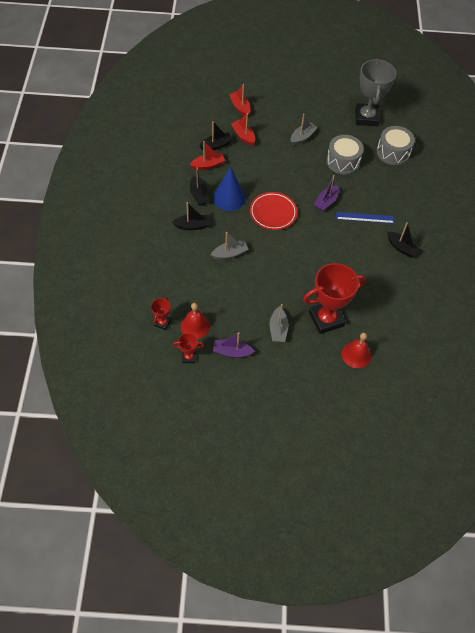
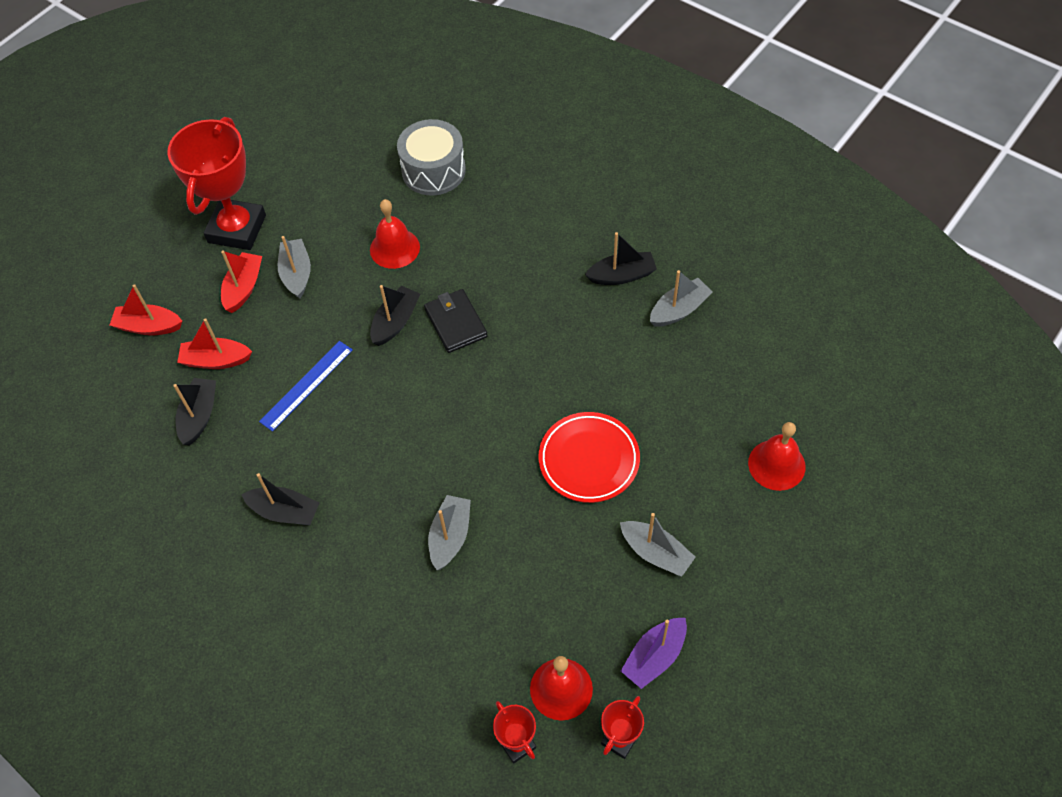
camera: 50 degrees left, 0 degrees up
(192, 226) = (343, 563): black boat -> black boat (395, 322)
(208, 165) = (231, 456): red boat -> red boat (244, 287)
(229, 198) = (331, 465): blue cone -> none
(273, 213) = (416, 415): red plate -> red plate (589, 460)
(326, 202) = (455, 323): purple boat -> black wallet
(326, 319) = (683, 466): red trophy -> red trophy (237, 229)
(343, 161) = (394, 248): grey drum -> red bell
(365, 218) = (528, 288): blue ruler -> blue ruler (307, 385)
(366, 117) = (335, 161): grey trophy -> none
(403, 278) = (679, 310): none -> grey boat

